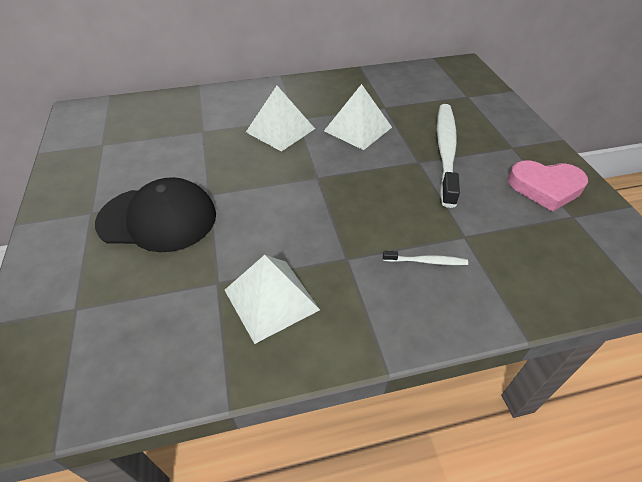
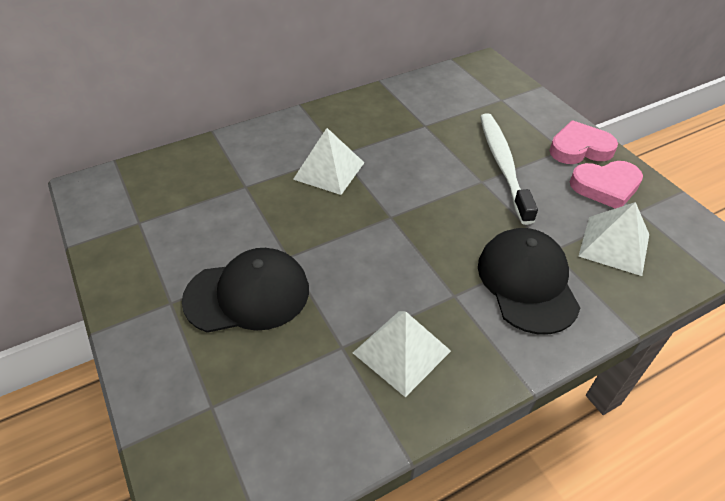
camera: 15 degrees left, 0 degrees up
(358, 129) = (408, 155): white pyramid -> white pyramid (614, 245)
(426, 261) = (527, 282): white toothbrush -> black cap
(530, 149) = (579, 148): none -> pink heart

